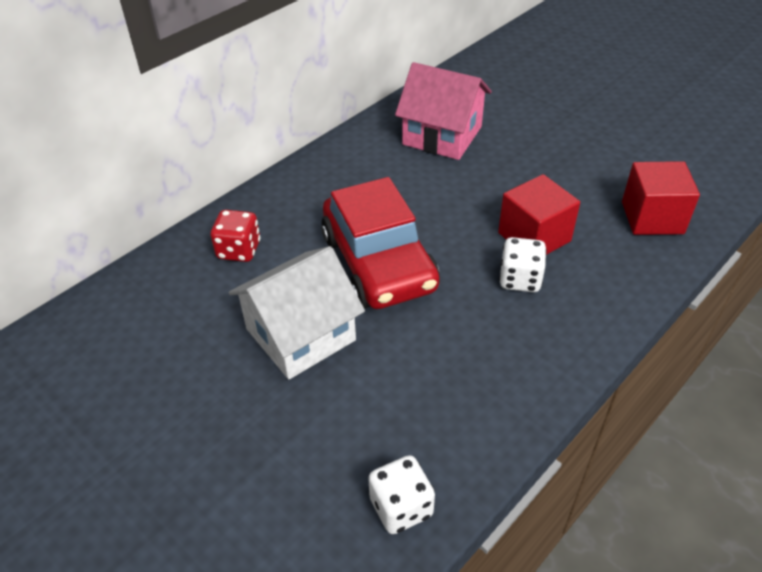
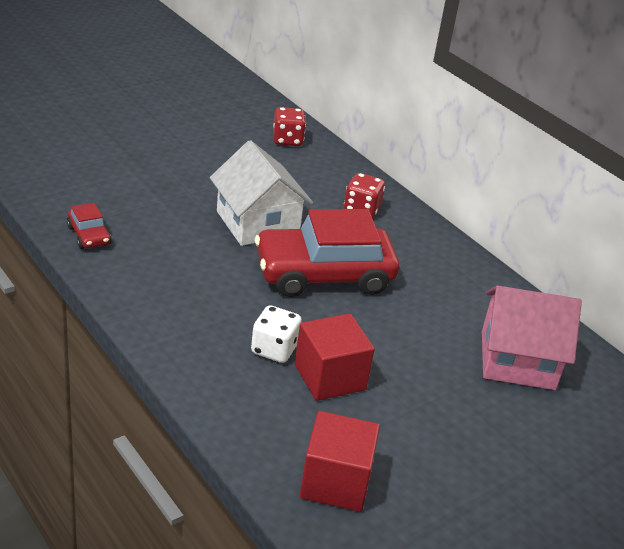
camera: 95 degrees right, 10 degrees down
(79, 343) = (287, 140): none -> red dice
(401, 507) = (89, 235): white dice -> red car
(442, 135) = (517, 360): pink house -> pink house turned 60 degrees clockwise

